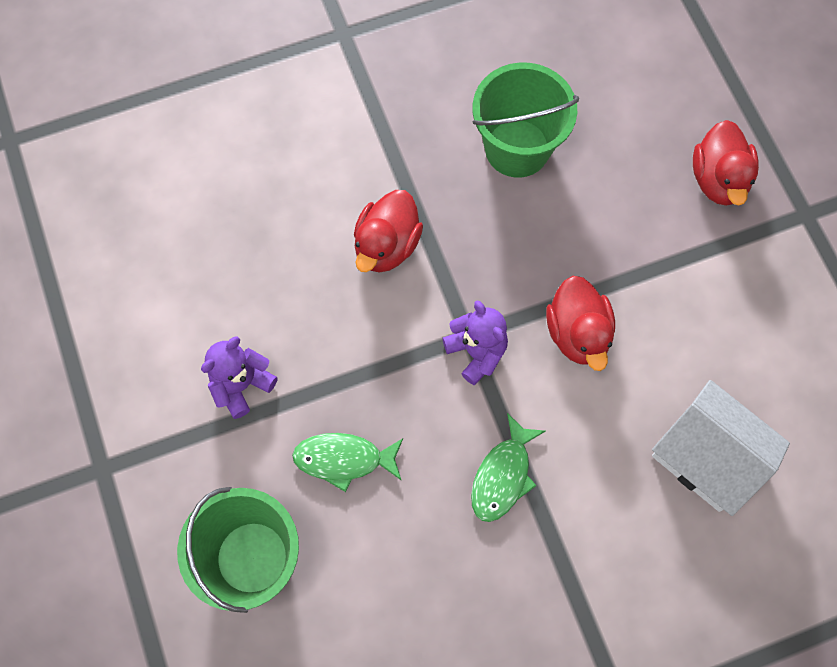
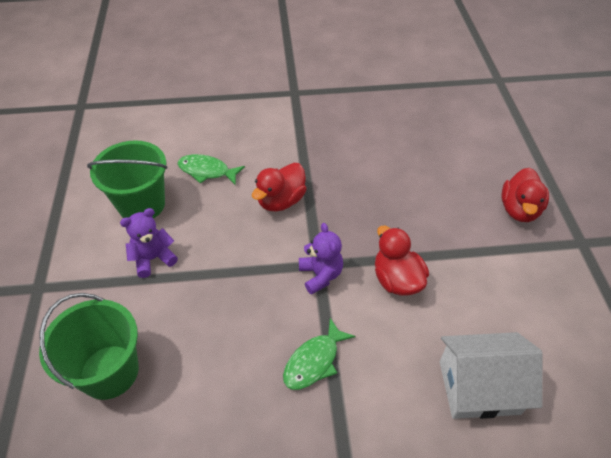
camera: 15 degrees right, 20 degrees down
(344, 459) = (202, 321): green fish -> green fish (207, 171)
(517, 148) = (384, 166): green bucket -> green bucket (141, 204)
(577, 333) = (397, 280): red duck -> red duck turned 150 degrees clockwise
(707, 456) = (479, 387): white house -> white house turned 60 degrees counterclockwise

